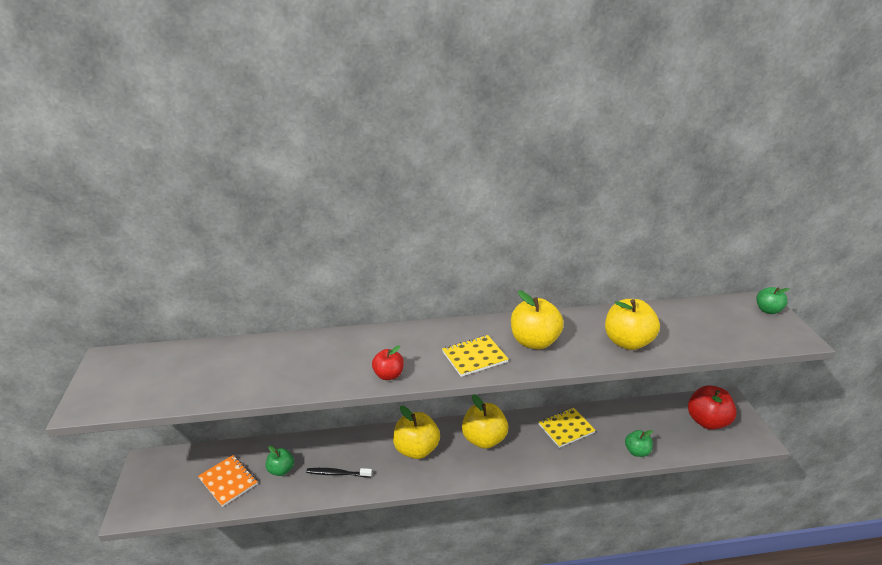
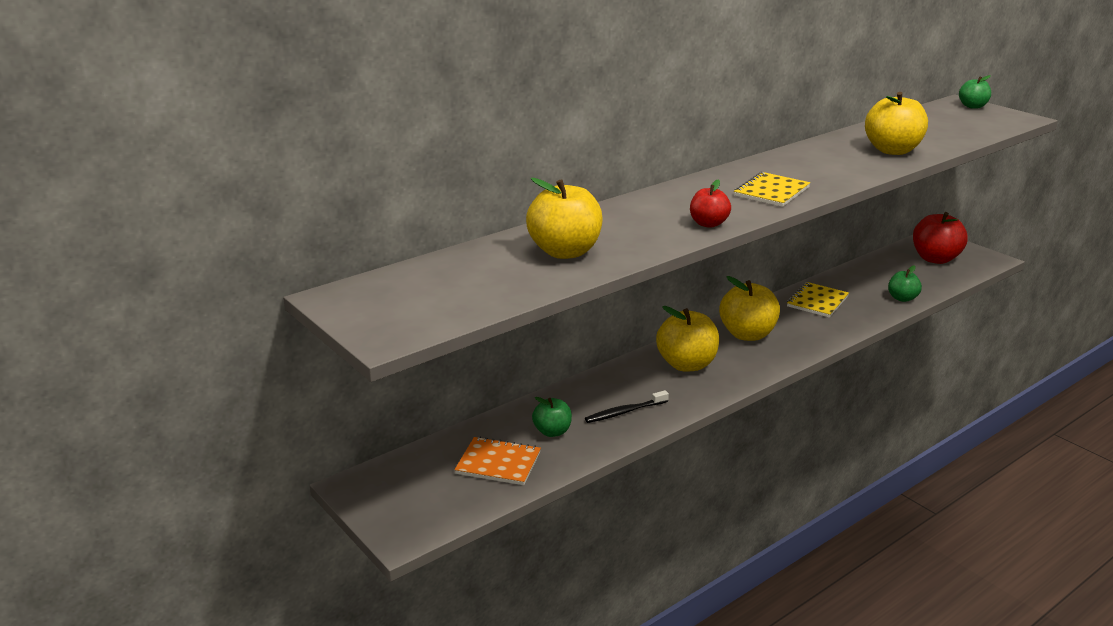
camera: 30 degrees left, 5 degrees down
(534, 341) = (810, 169): yellow apple -> yellow apple (565, 252)

